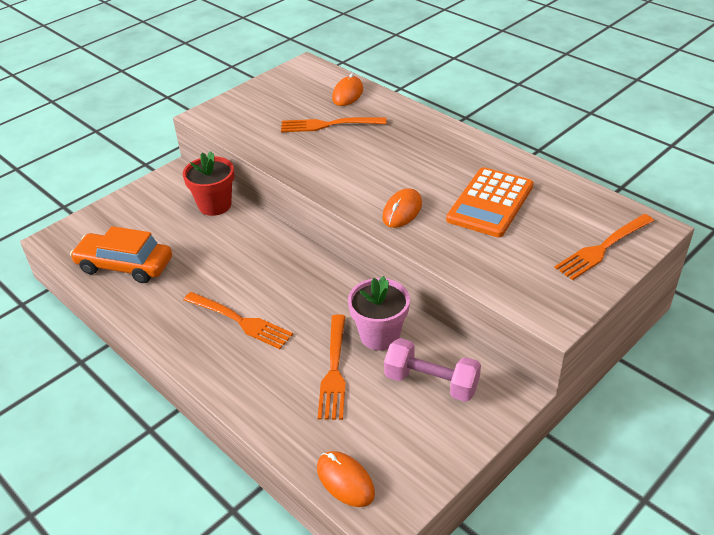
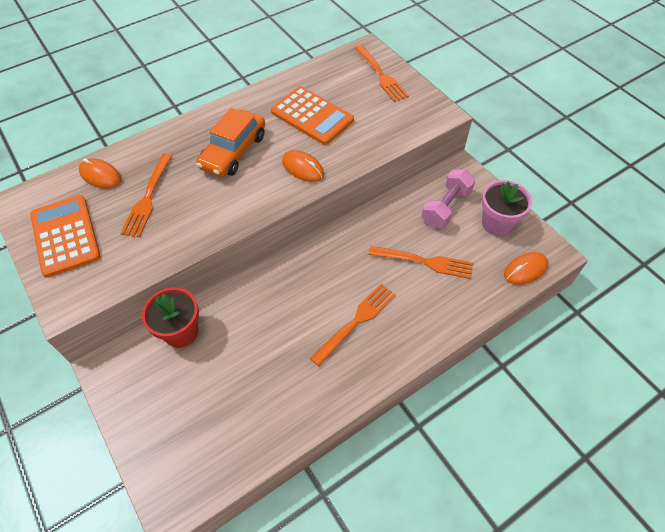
camera: 80 degrees left, 15 degrees up
(125, 265) = (247, 423): orange car -> orange car (233, 151)
(274, 96) = (65, 236): none -> orange calculator
(379, 335) = (394, 228): pink flower pot -> pink flower pot (497, 223)

